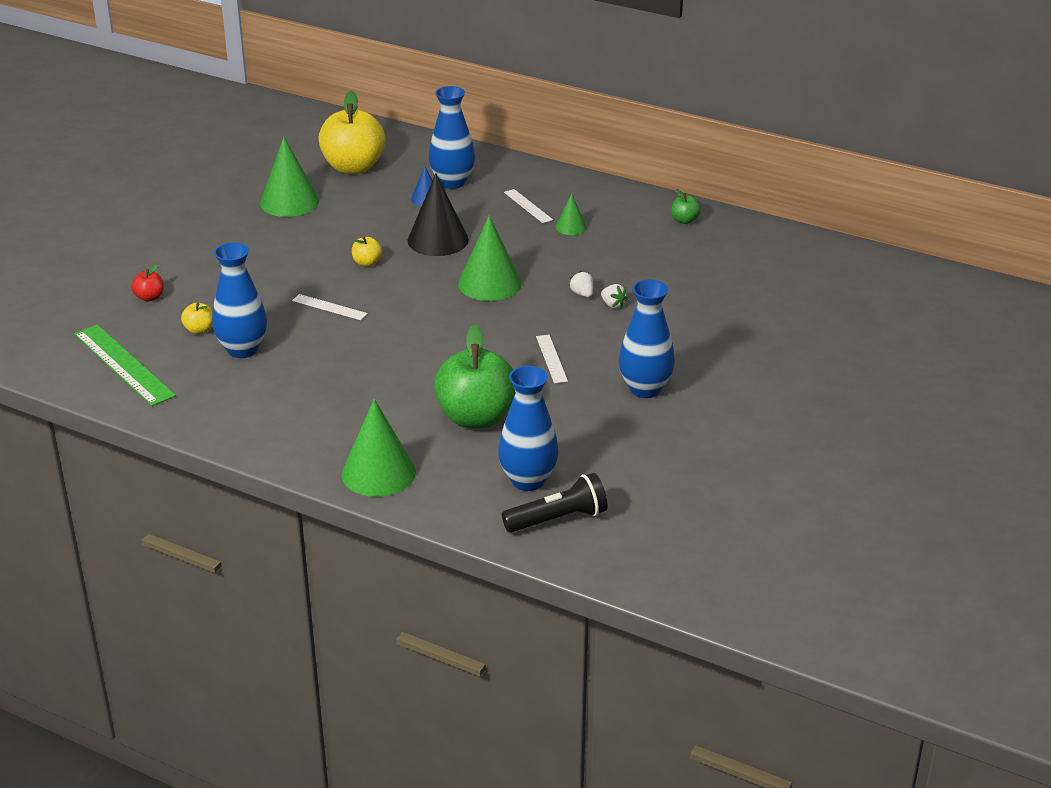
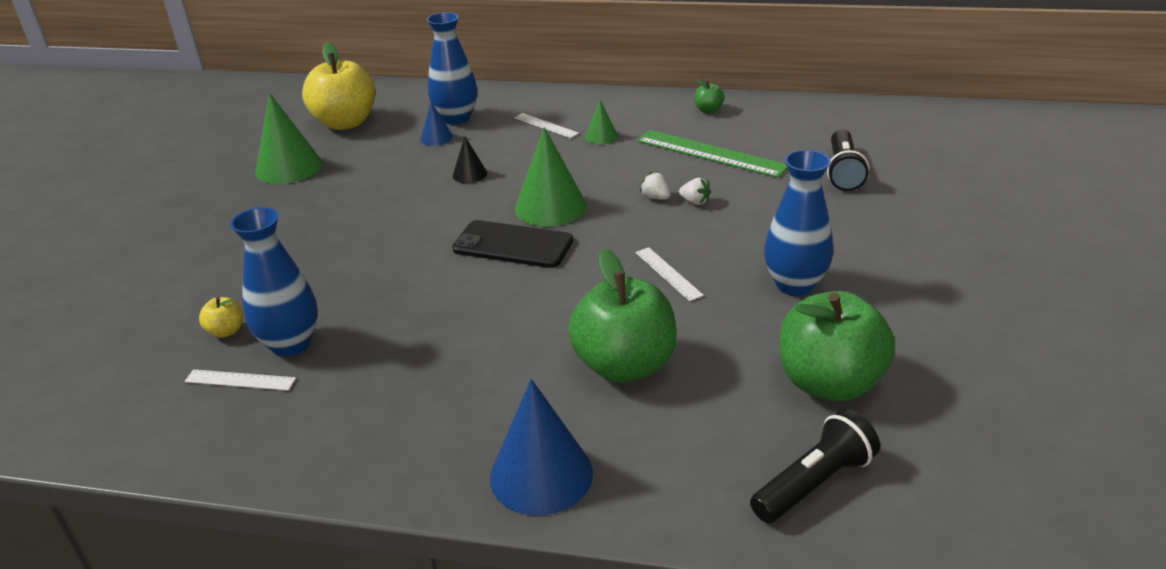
camera: 15 degrees left, 0 degrees up
(123, 365) = (134, 400): green ruler -> green ruler (710, 153)
(149, 297) = (150, 304): red apple -> none
(329, 307) = (380, 269): white ruler -> white ruler (240, 380)
(367, 263) = (402, 212): yellow apple -> none
(378, 473) = (541, 475): green cone -> blue cone
(438, 240) = (469, 174): black cone -> black cone, size x0.52
(442, 309) = (513, 245): none -> black phone
(528, 480) = (740, 436): blue vase -> none
(617, 462) = (829, 383): none -> green apple
(760, 305) = (843, 172): none -> black flashlight

